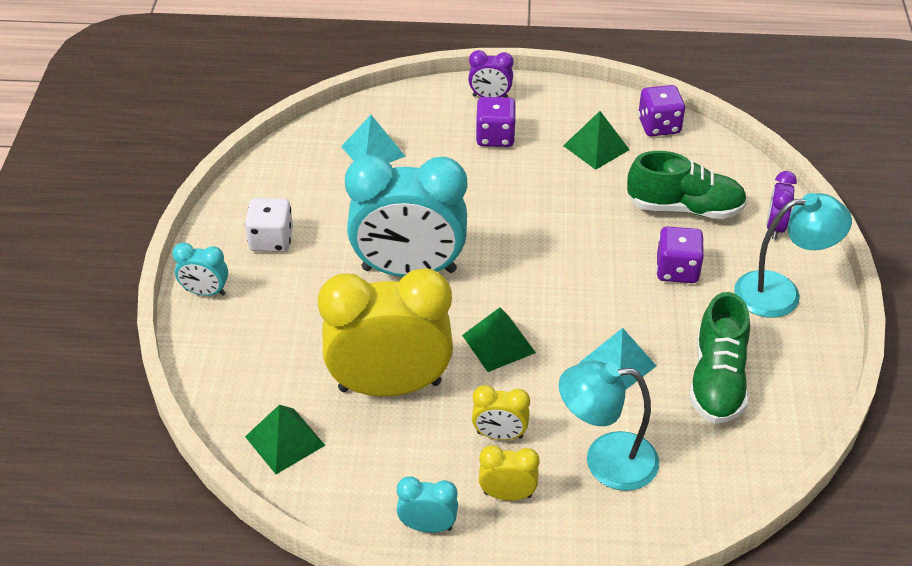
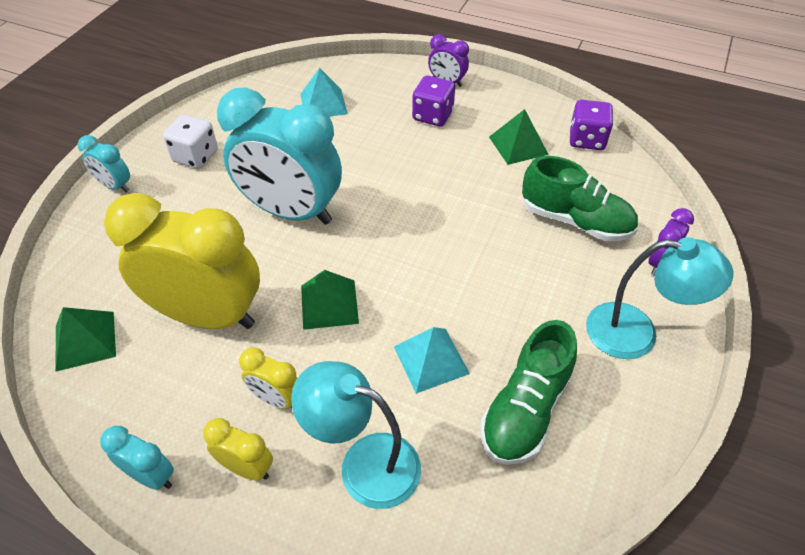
camera: 20 degrees right, 5 degrees up
(677, 270) = (539, 279): purple dice -> none

